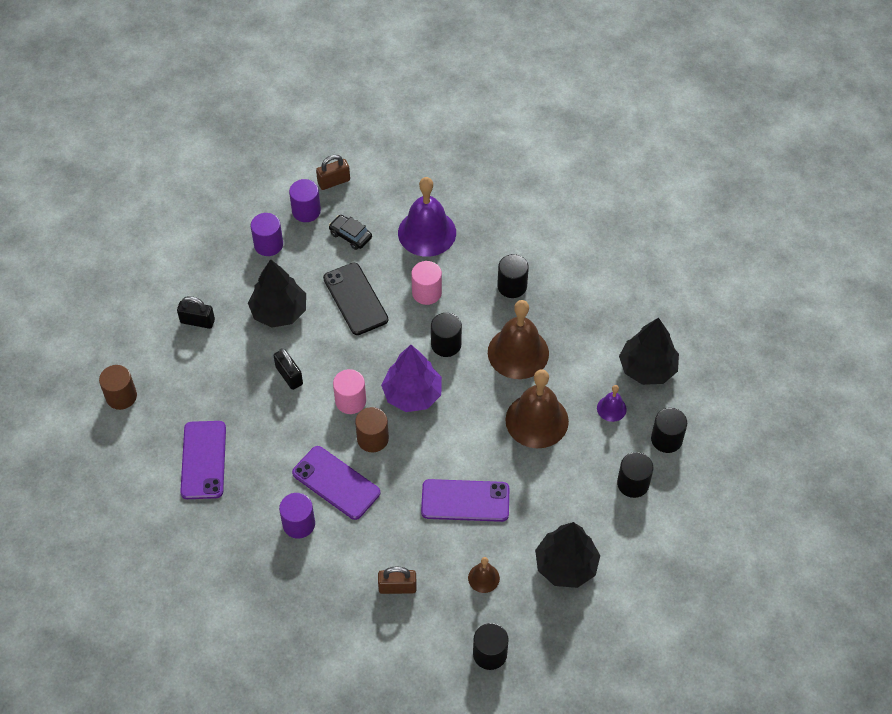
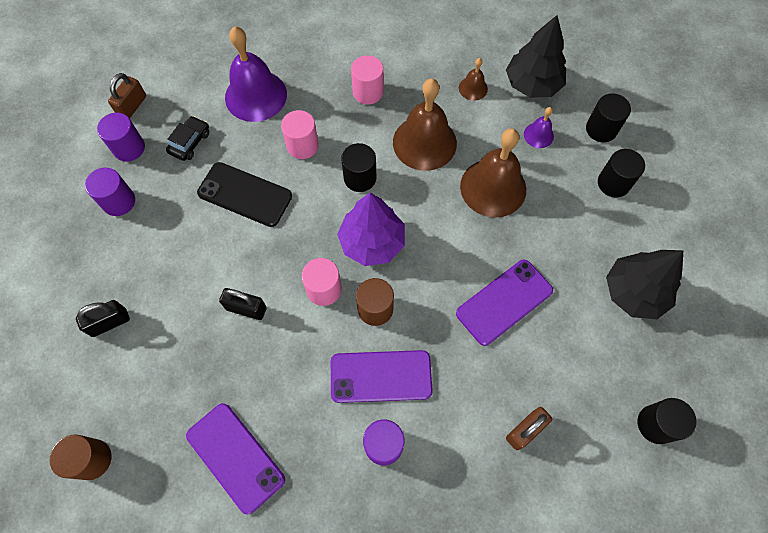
camera: 40 degrees left, 10 degrees up
(279, 311) = (183, 256): black tree -> none
(350, 235) = (190, 142): black car -> black car turned 120 degrees clockwise
(483, 578) = (584, 359): brown bell -> brown bell (473, 88)
(512, 286) = (368, 92): black cylinder -> pink cylinder

